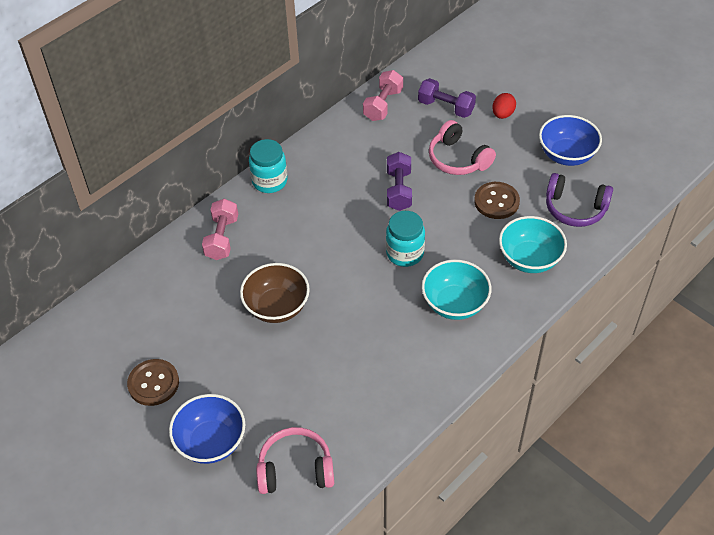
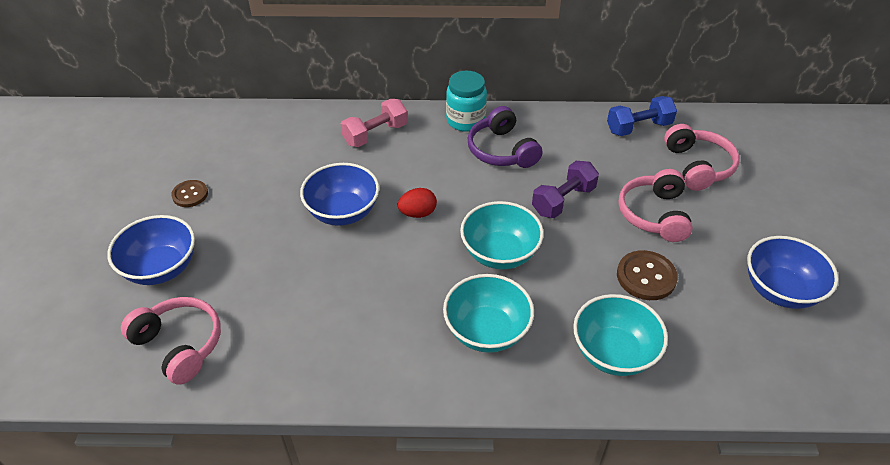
camera: 45 degrees right, 5 degrees down
(153, 383) = (190, 194): brown button -> brown button, size x0.66
(277, 307) = (343, 212): brown bowl -> blue bowl
(383, 105) = (638, 127): pink dumbbell -> blue dumbbell
(405, 253) = (500, 253): turquoise jar -> turquoise bowl
(446, 107) = (697, 166): purple dumbbell -> pink headphones
(502, 114) = (751, 208): red egg -> red egg (418, 213)
(575, 208) = (726, 346): purple headphones -> purple headphones (502, 150)

